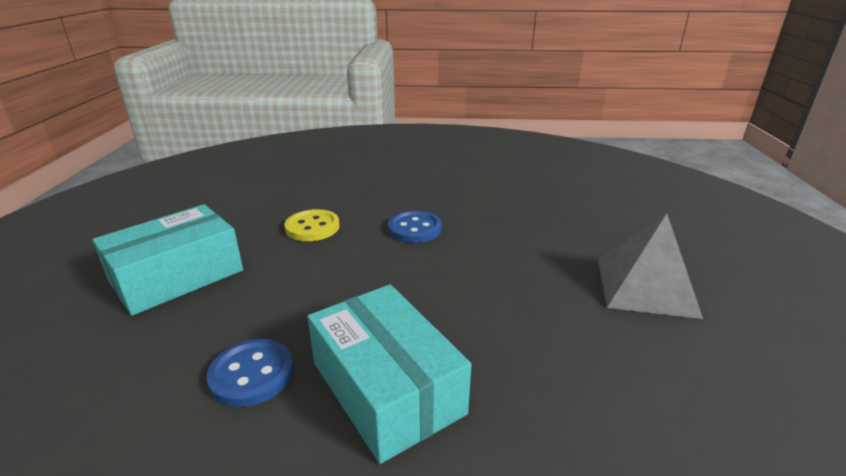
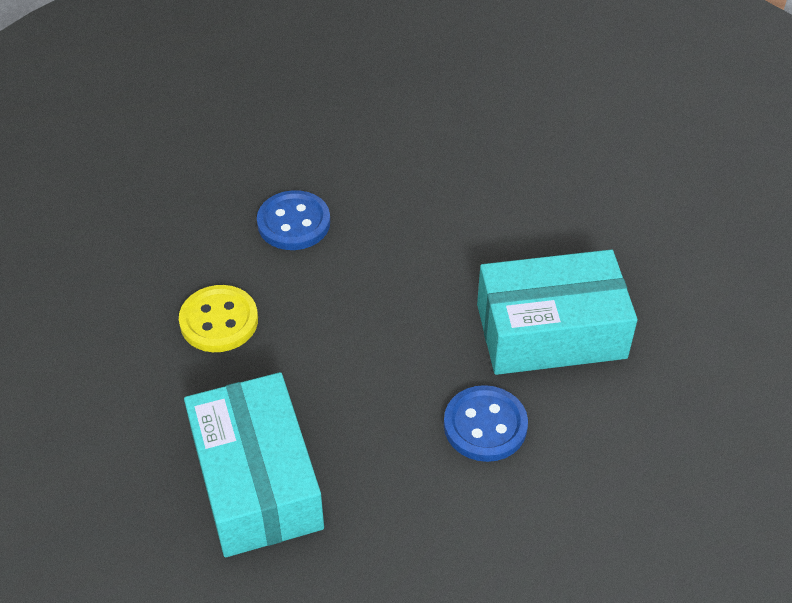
camera: 65 degrees left, 20 degrees up
(646, 286) = (513, 100): grey pyramid -> none

